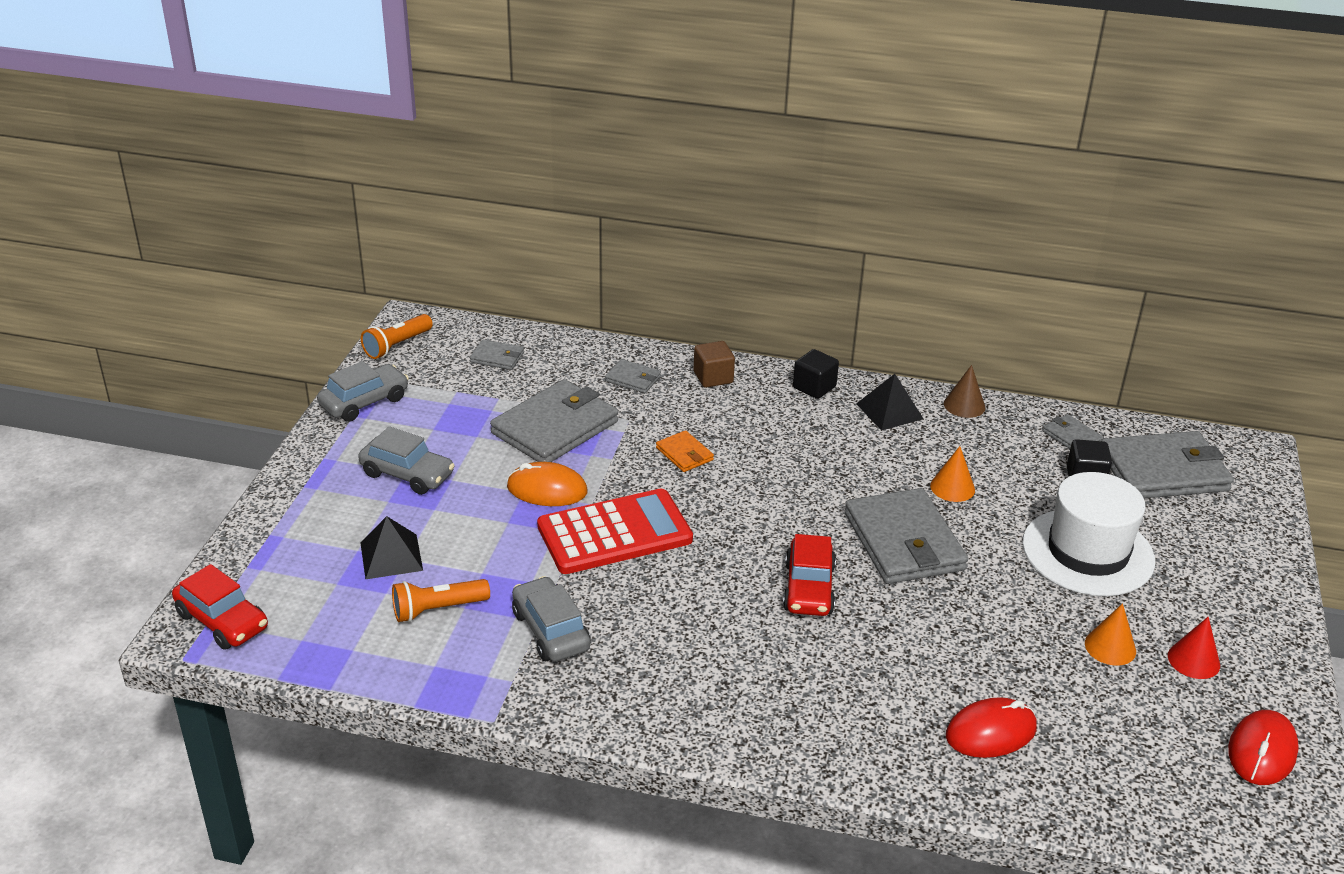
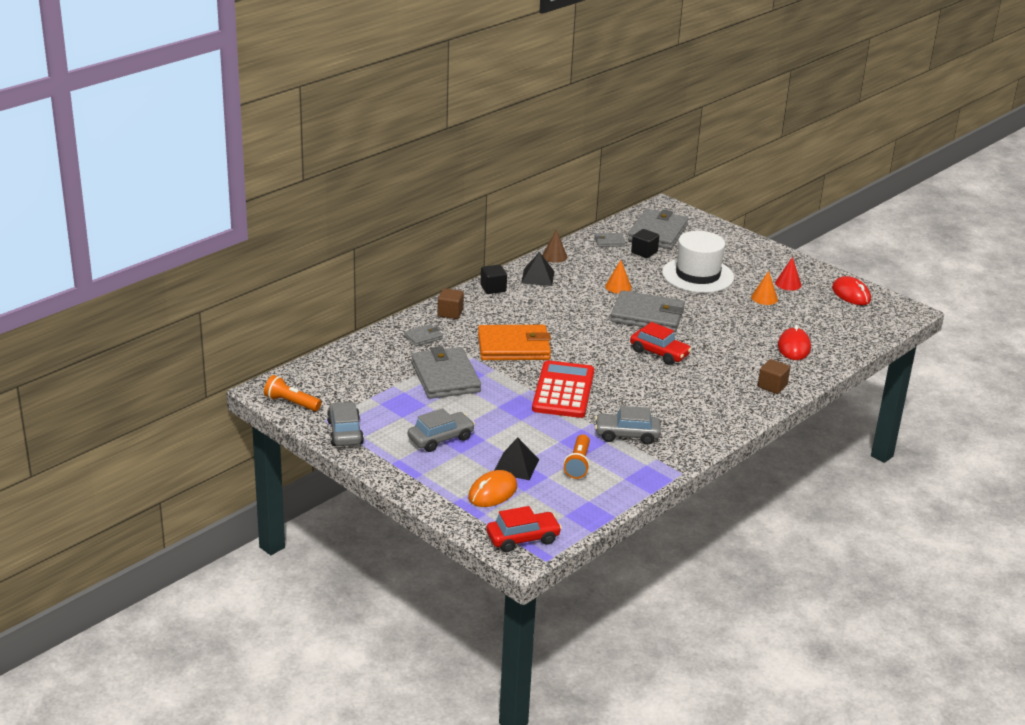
camera: 60 degrees left, 5 degrees down
(397, 346) = (291, 403): orange flashlight -> orange flashlight turned 135 degrees clockwise
(497, 357) = (347, 372): grey wallet -> none
(547, 489) = (503, 398): orange mouse -> orange mouse (492, 492)
(684, 454) = (514, 347): orange wallet -> orange wallet, size x2.16
(838, 744) = (772, 386): none -> brown cube

